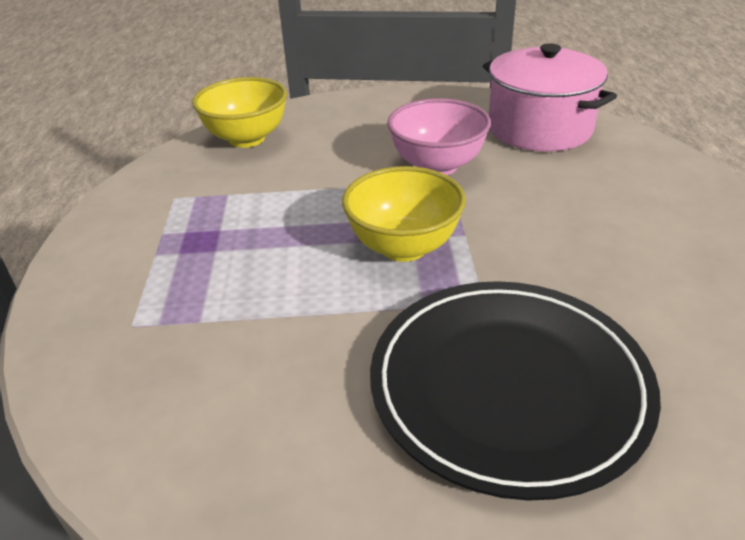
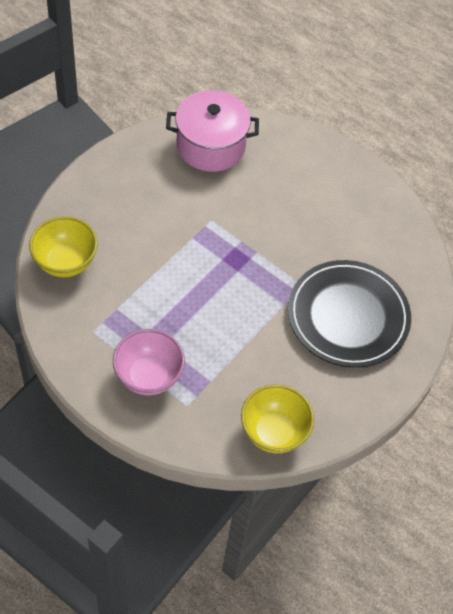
camera: 55 degrees left, 20 degrees up
(404, 247) = (241, 279): yellow bowl -> yellow bowl (274, 432)
(437, 166) = (194, 213): pink bowl -> pink bowl (148, 376)

